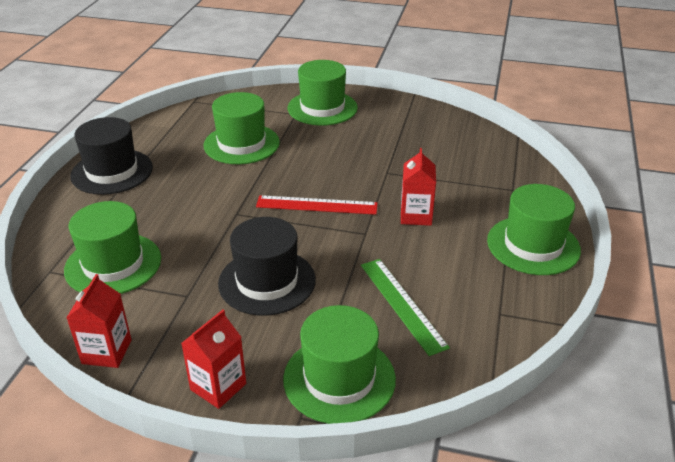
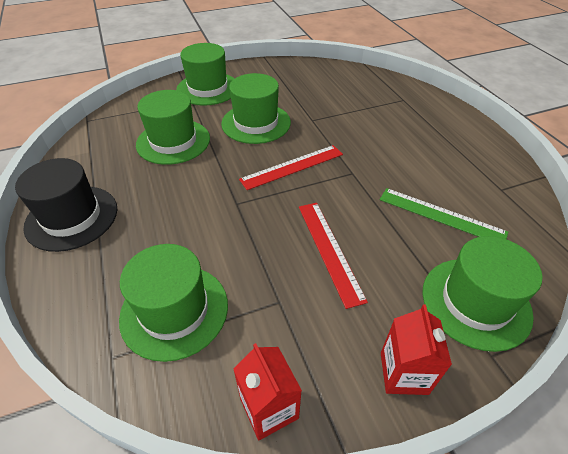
camera: 35 degrees left, 10 degrees up
(267, 281) = (329, 250): black hat -> red ruler
(416, 215) = (369, 143): red carton -> none
(533, 245) = (460, 132): green hat -> green hat (256, 123)

